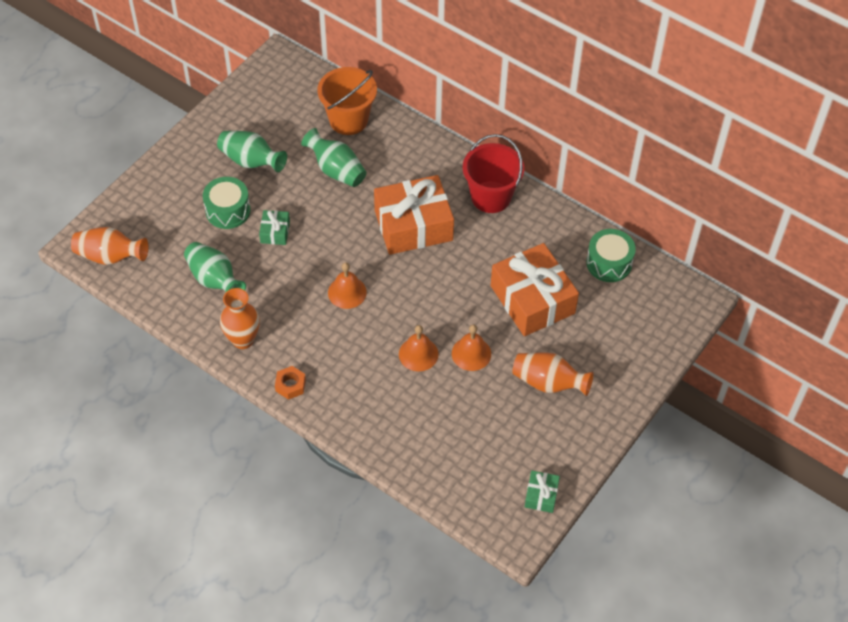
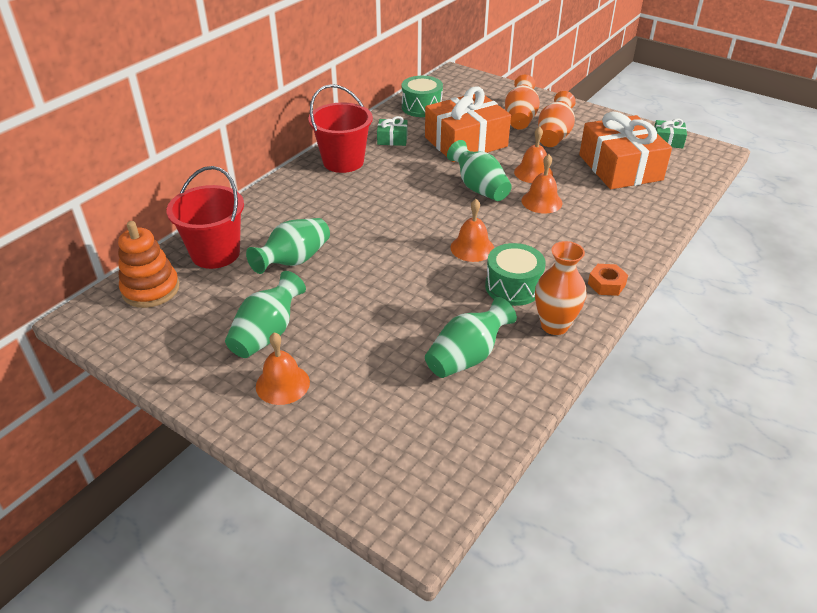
camera: 90 degrees left, 15 degrees down
(110, 256) = (435, 478): orange vase -> orange vase (520, 118)
(200, 174) = (282, 384): none -> orange bell
(228, 210) = (351, 351): green drum -> green drum (513, 287)
(275, 232) = (388, 306): green gift -> green gift (392, 139)
(306, 88) = (151, 289): none -> orange stacking toy
(348, 120) = (215, 253): orange bucket -> red bucket
(413, 225) = (378, 206): orange gift -> orange gift (620, 167)
(442, 304) = (479, 188): none -> green vase

